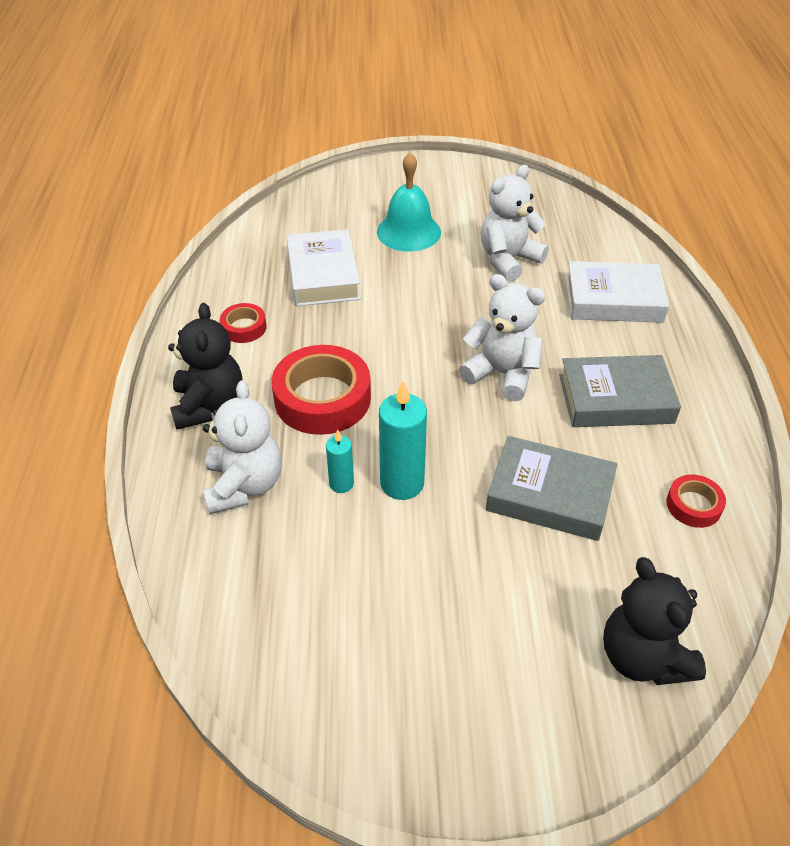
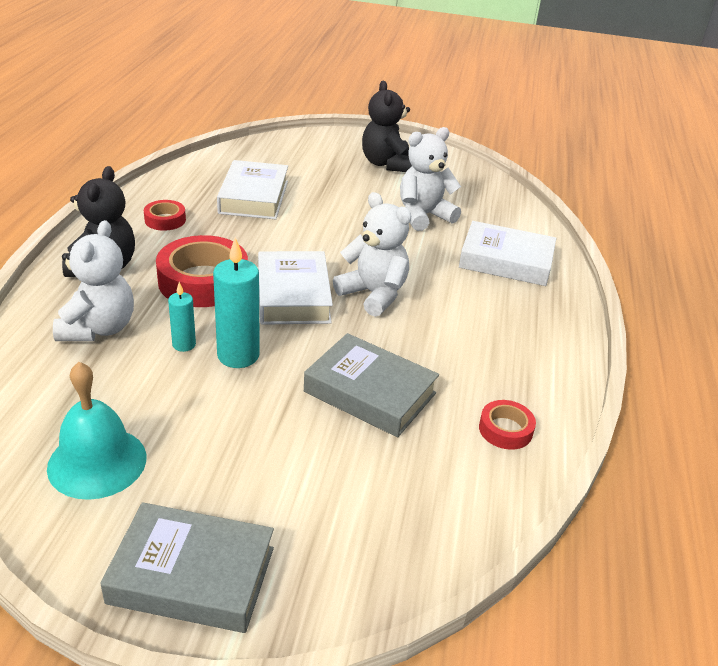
camera: 10 degrees right, 10 degrees down
(408, 232) = (345, 181): turquoise bell -> turquoise bell (97, 462)
(422, 394) = (293, 295): none -> white book
(615, 399) = (470, 333): grey book -> grey book (192, 575)
(643, 657) = (393, 540): black teddy bear -> black teddy bear (386, 164)

